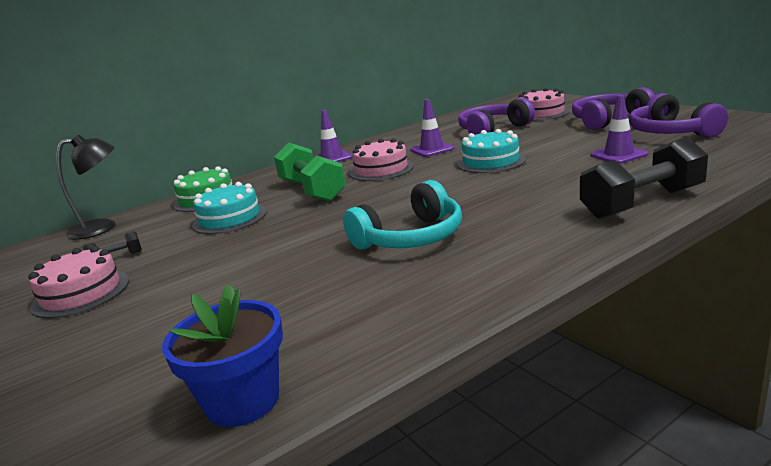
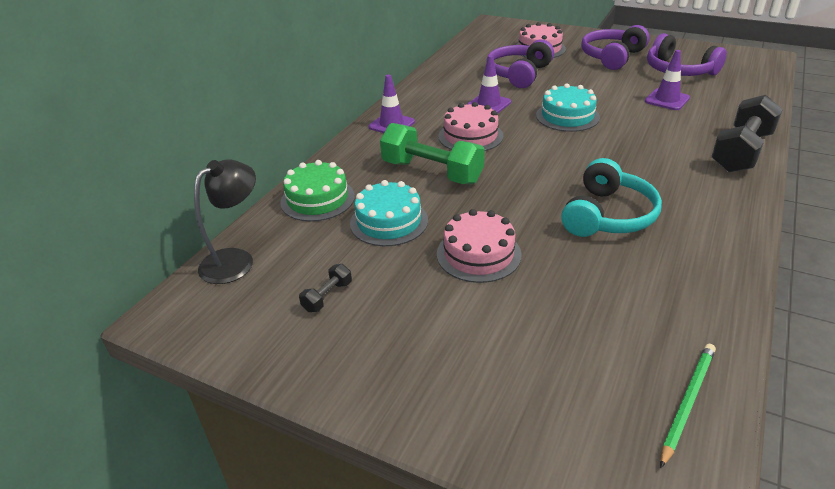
camera: 30 degrees left, 15 degrees up
(81, 293) = (358, 347): pink cake -> pink cake (478, 254)
(242, 401) = (687, 402): blue flower pot -> green pencil

